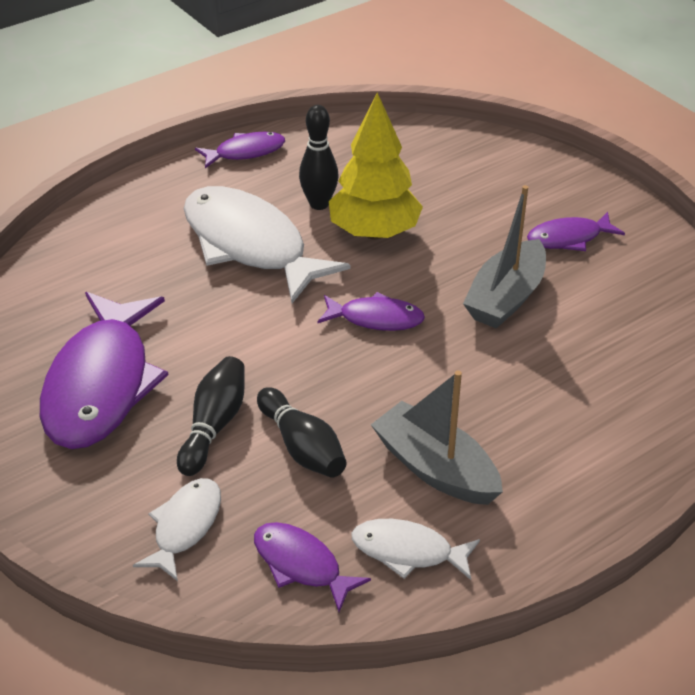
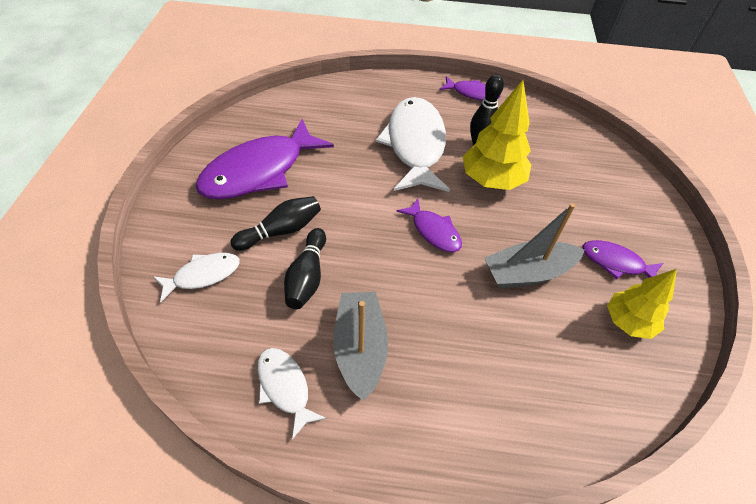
camera: 40 degrees right, 10 degrees up
(301, 565) = (225, 345): purple fish -> none
(629, 282) = (628, 322): none -> yellow tree

